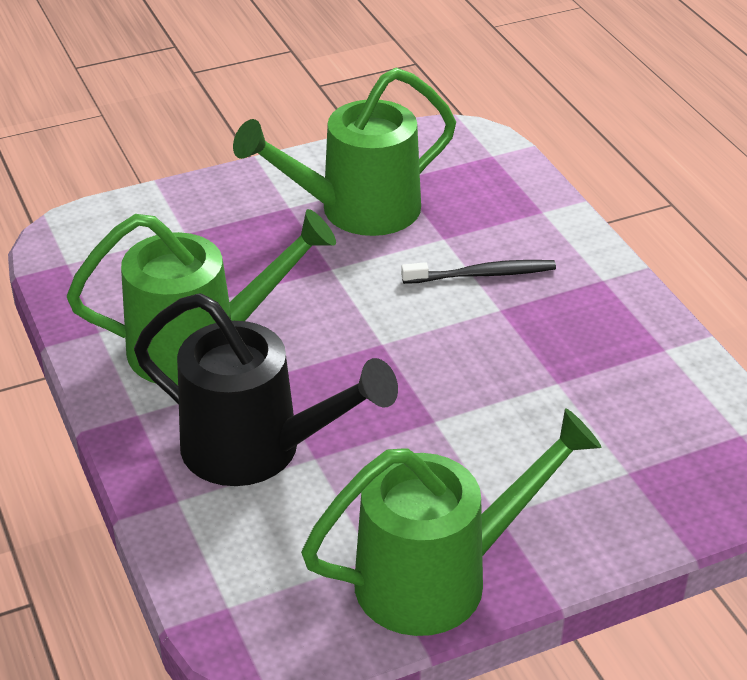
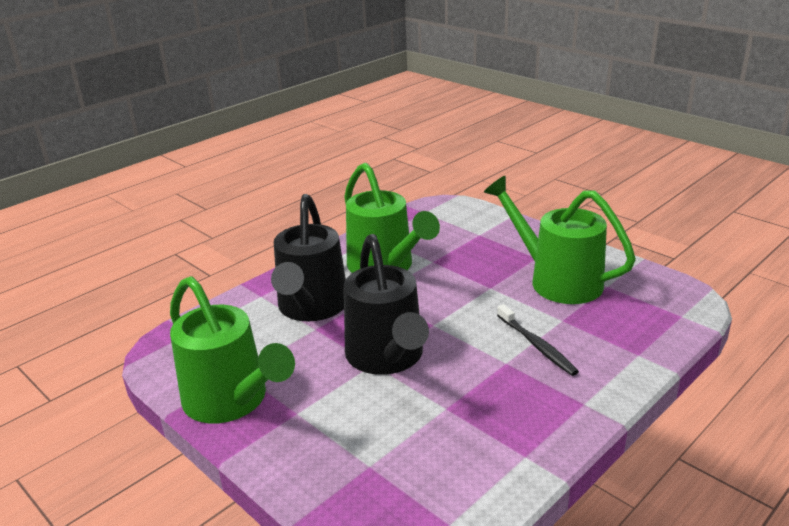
camera: 70 degrees right, 10 degrees down
(431, 404) = (387, 358): none -> black watering can

